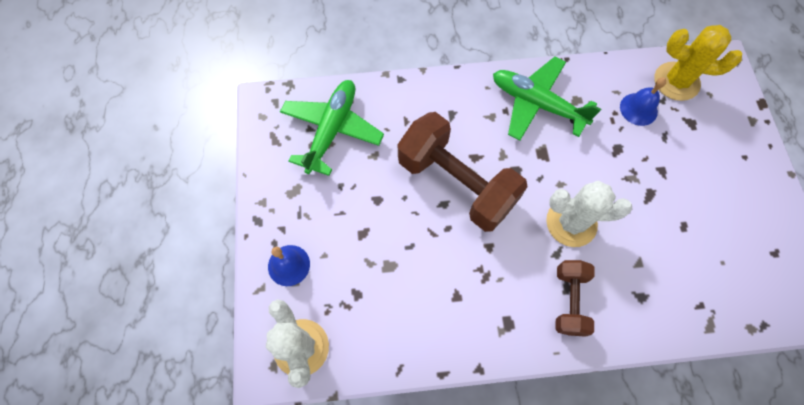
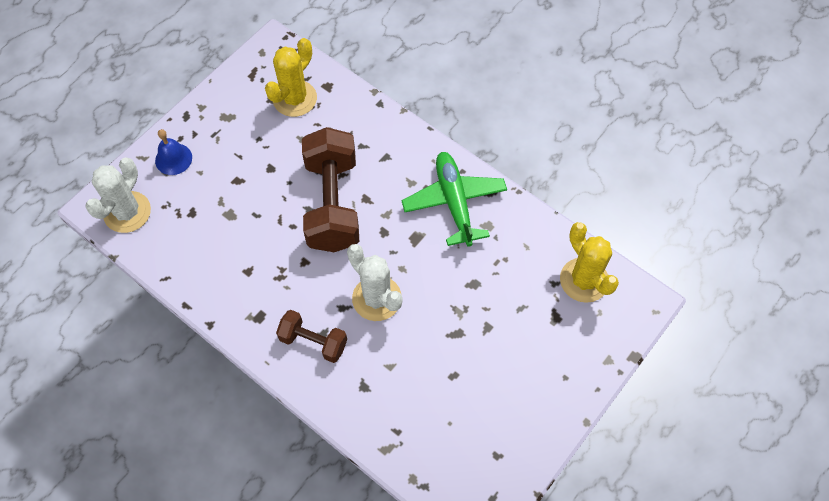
camera: 45 degrees right, 5 degrees down
(332, 130) = (294, 98): green plane -> yellow cactus
(569, 301) = (313, 342): brown dumbbell -> brown dumbbell turned 60 degrees clockwise
(638, 109) = (526, 272): blue bell -> none

